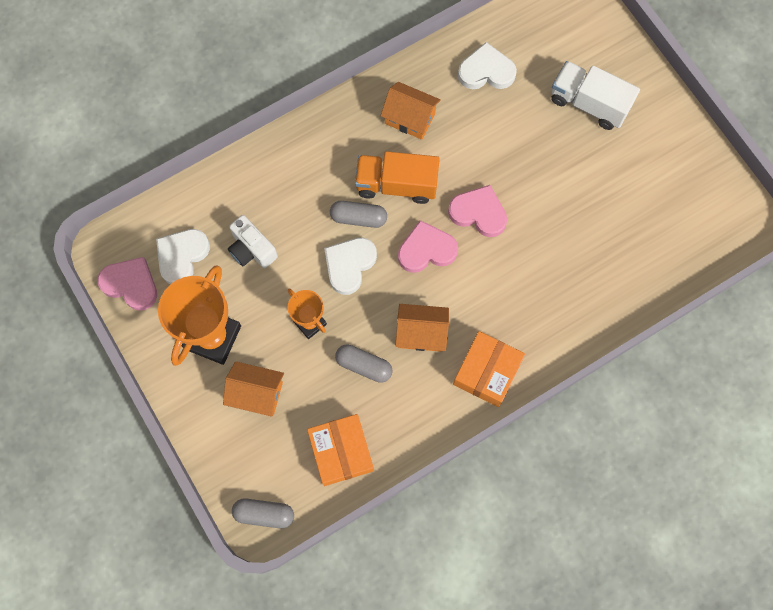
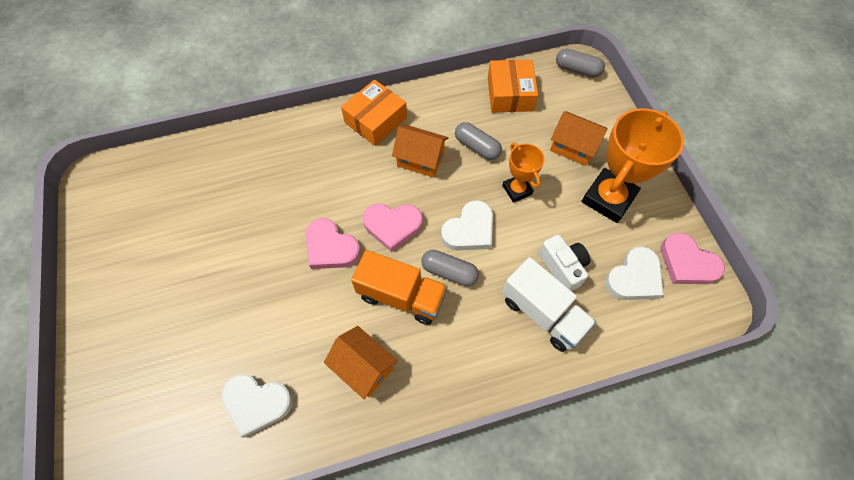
camera: 165 degrees left, 10 degrees down
(589, 103) = (167, 332): white truck -> white truck (542, 313)

